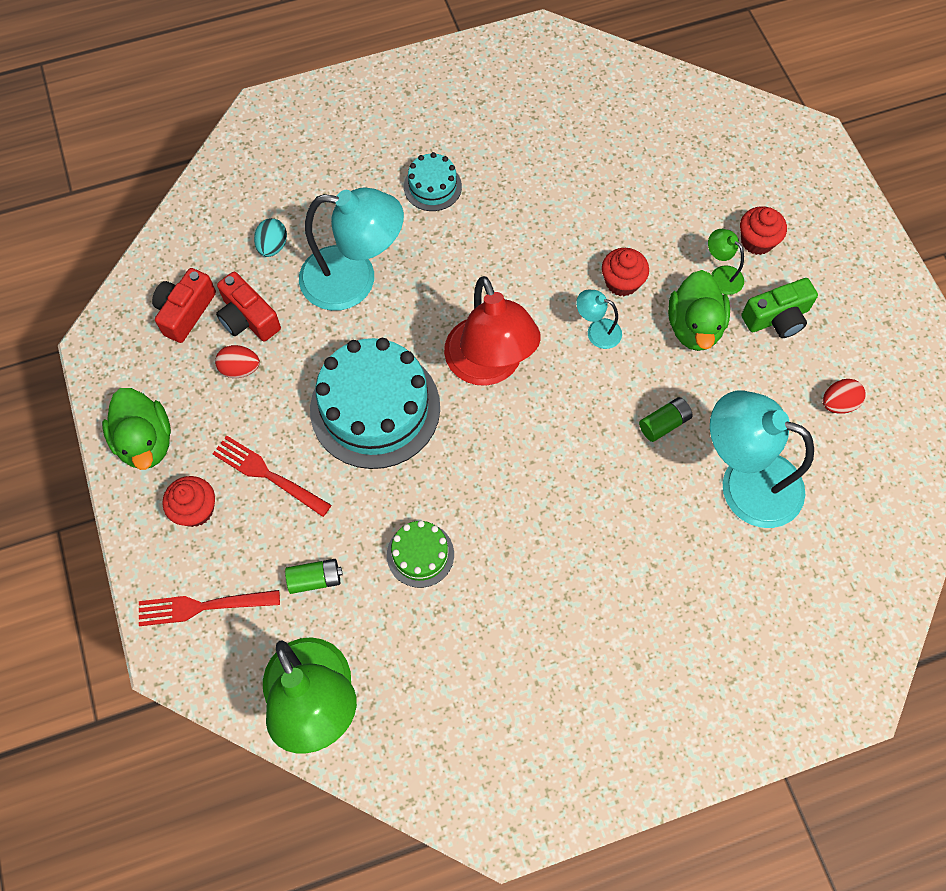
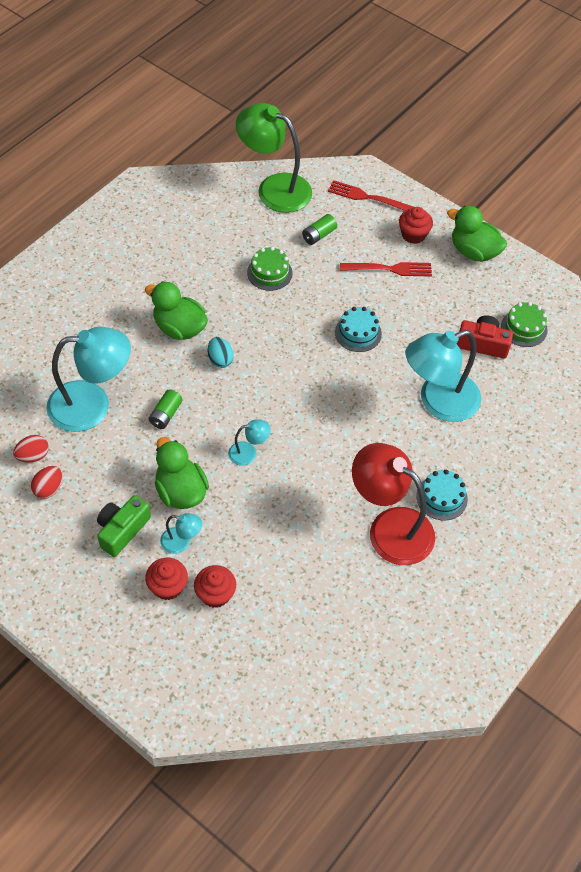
camera: 145 degrees right, 10 degrees down
(185, 312) = (524, 328): red camera -> green cake
(203, 606) = (367, 197): red fork -> red fork turned 120 degrees counterclockwise
(240, 369) = (458, 314): red egg -> red egg (33, 456)
(273, 246) = (511, 395): turquoise egg -> turquoise egg (220, 359)
(375, 408) = (358, 333): turquoise cake -> turquoise cake, size x0.49
(489, 366) = (305, 392): red lamp -> red lamp (390, 527)
(584, 533) = (179, 328): none -> green duck
(622, 282) = (253, 497): red cupcake -> red cupcake (215, 594)
(721, 275) = (181, 542): green lamp -> turquoise lamp

